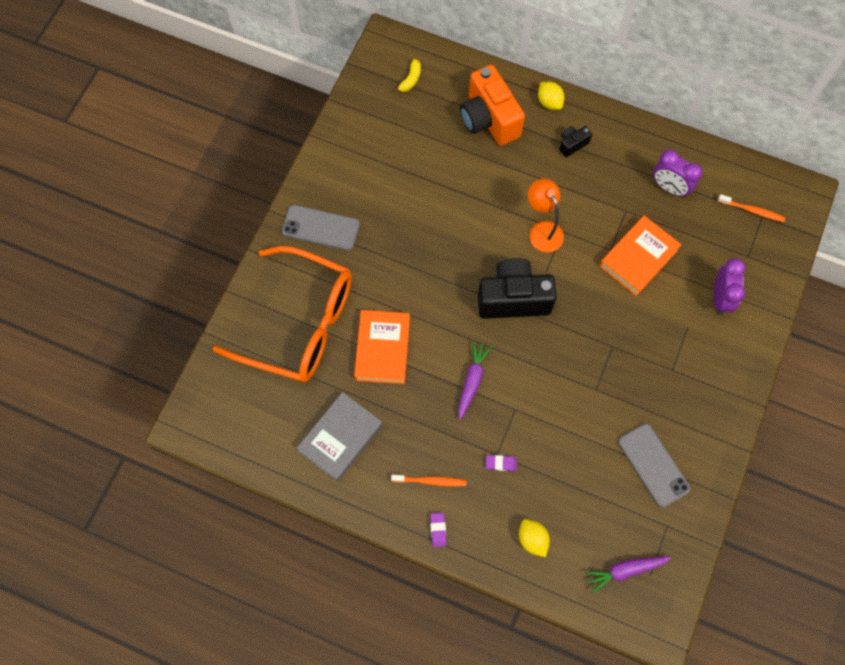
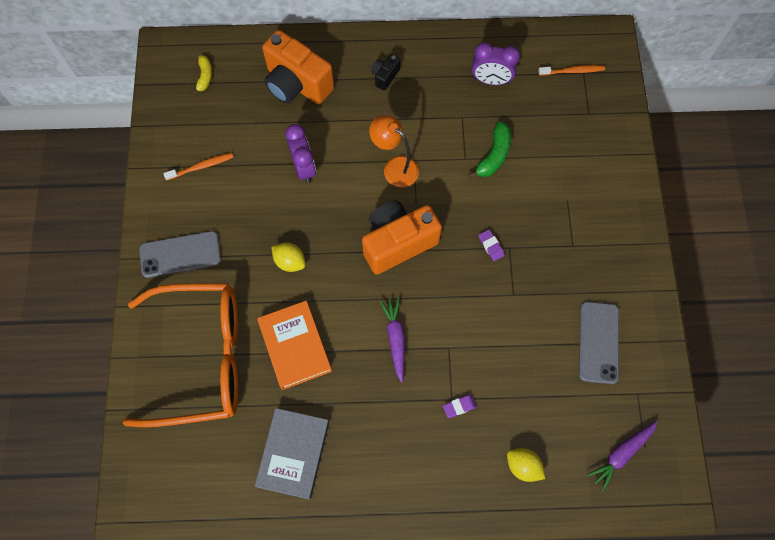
camera: 25 degrees left, 0 degrees up
(430, 481) = (401, 455): orange toothbrush -> orange toothbrush (201, 166)
(438, 530) = (430, 500): purple eraser -> purple eraser (491, 246)
(513, 298) = (398, 243): black camera -> orange camera
(549, 102) = (346, 46): yellow lemon -> yellow lemon (290, 261)
(638, 258) = (494, 155): orange book -> green banana
(653, 465) = (598, 342): grey phone -> grey phone turned 60 degrees clockwise
(720, 298) = (583, 161): purple clock -> purple clock (304, 168)

